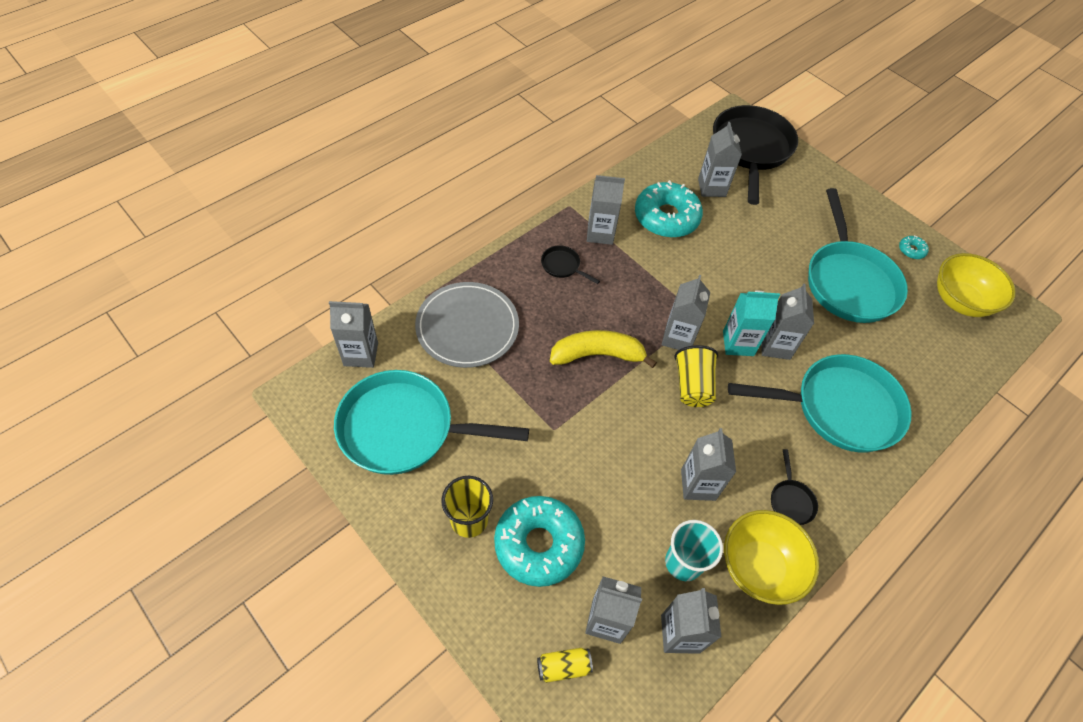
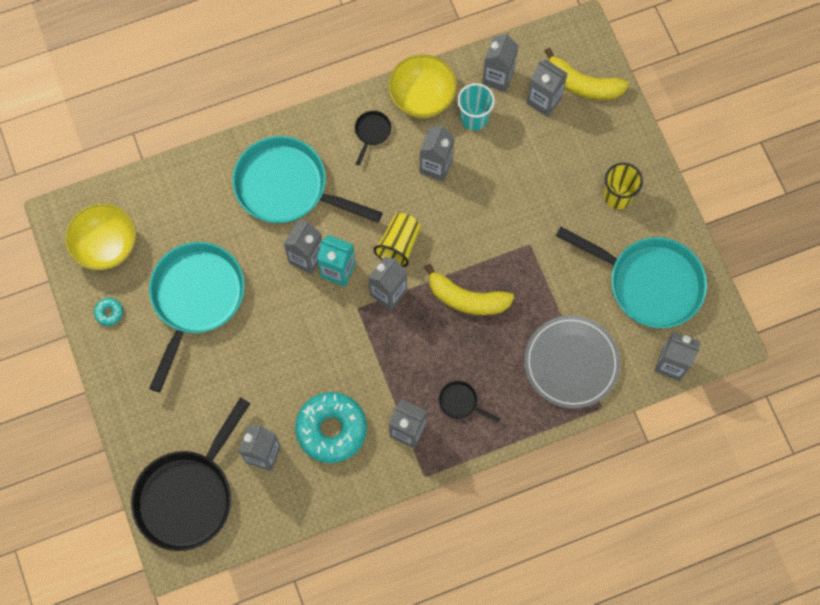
camera: 155 degrees left, 15 degrees up
(538, 544) = (572, 163): turquoise donut -> none
(562, 266) = (460, 402): black pan -> black pan turned 150 degrees clockwise
(563, 667) = (583, 84): yellow can -> yellow banana

